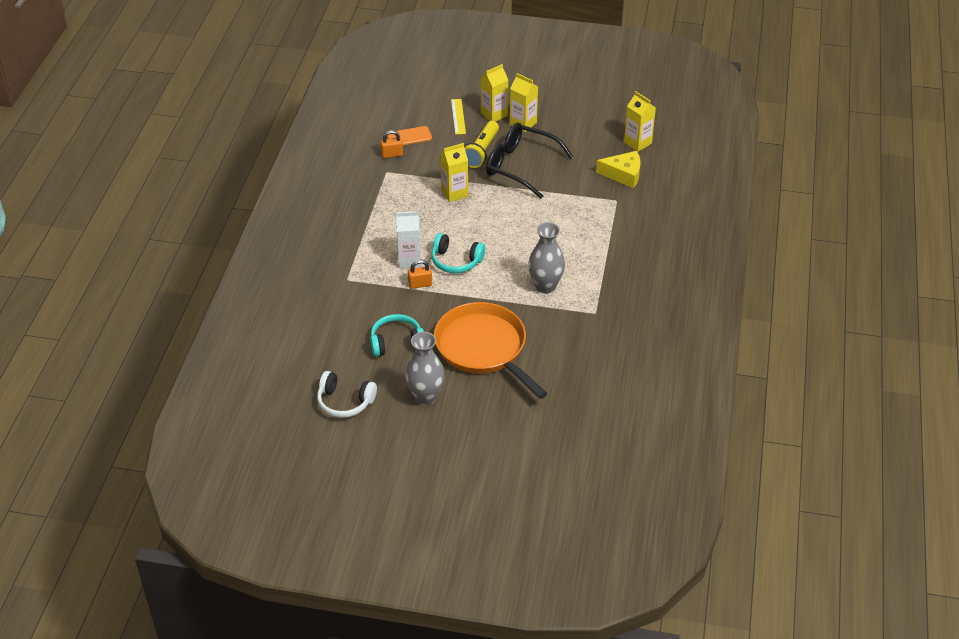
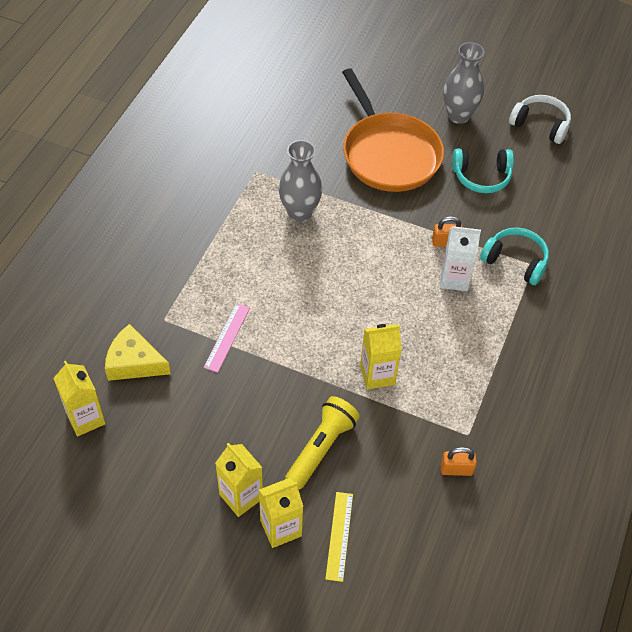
camera: 170 degrees left, 10 degrees up
(409, 137) = (425, 503): orange phone -> none
(456, 261) = (397, 266): turquoise headphones -> turquoise headphones (515, 261)
(520, 166) = (272, 407): black glasses -> none
(567, 197) = (227, 337): none -> pink ruler

